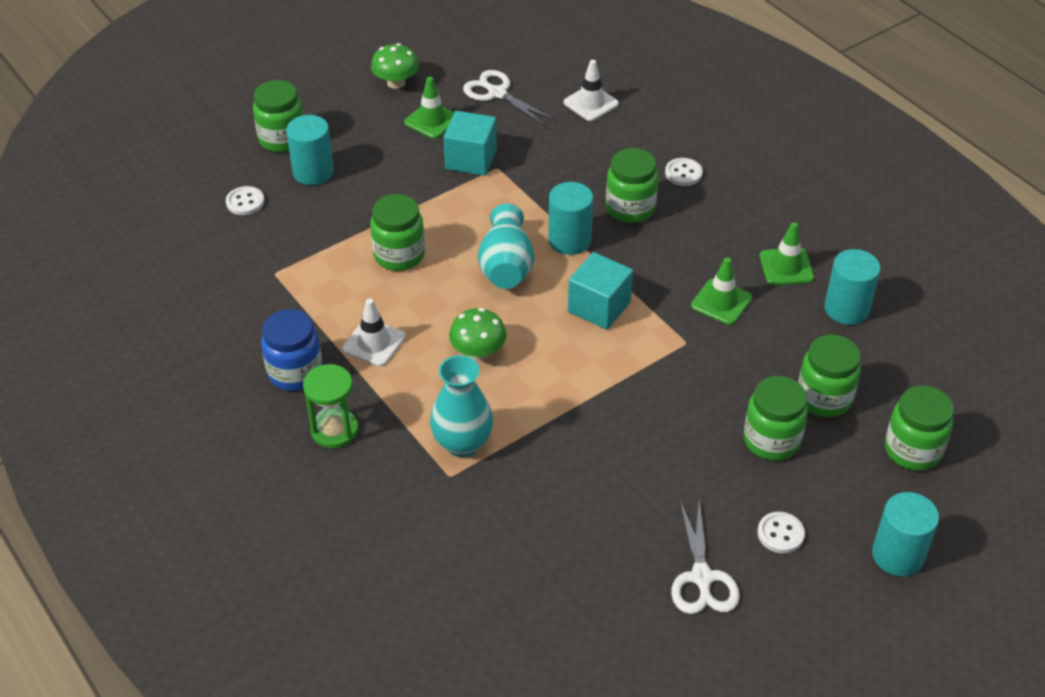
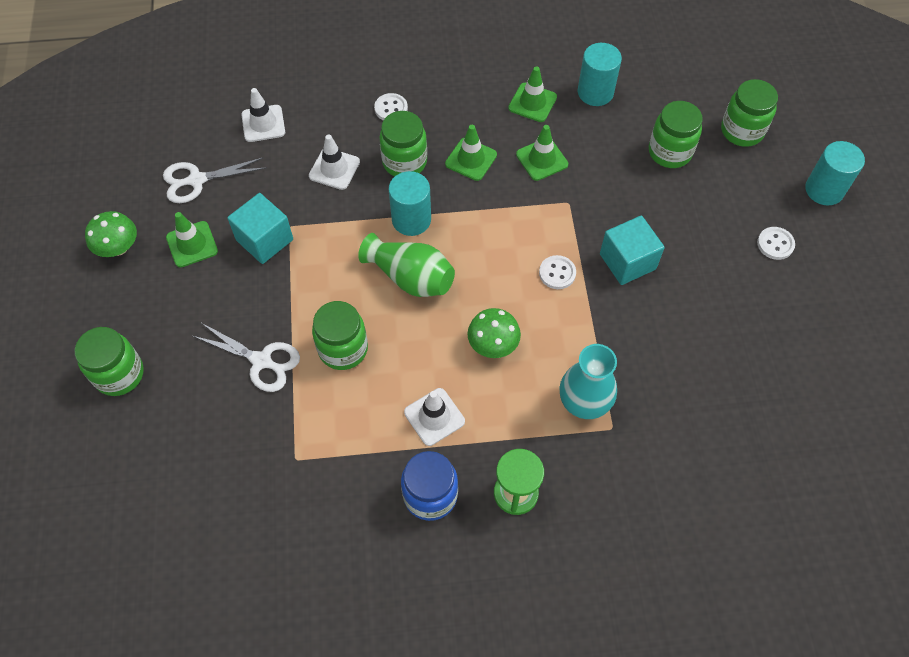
camera: 60 degrees left, 15 degrees up
(245, 202) = (183, 444): white button -> white button (557, 273)
(313, 172) = (185, 368): turquoise cylinder -> none
(506, 266) = (410, 277): turquoise vase -> green vase
(581, 167) = (334, 169): none -> white traffic cone
(599, 307) = (497, 238): turquoise cube -> turquoise cube (627, 261)
(674, 251) = (471, 159): none -> green traffic cone
(702, 578) = (791, 311): white scissors -> white scissors (262, 361)
(771, 440) = (690, 203): green jar -> none

